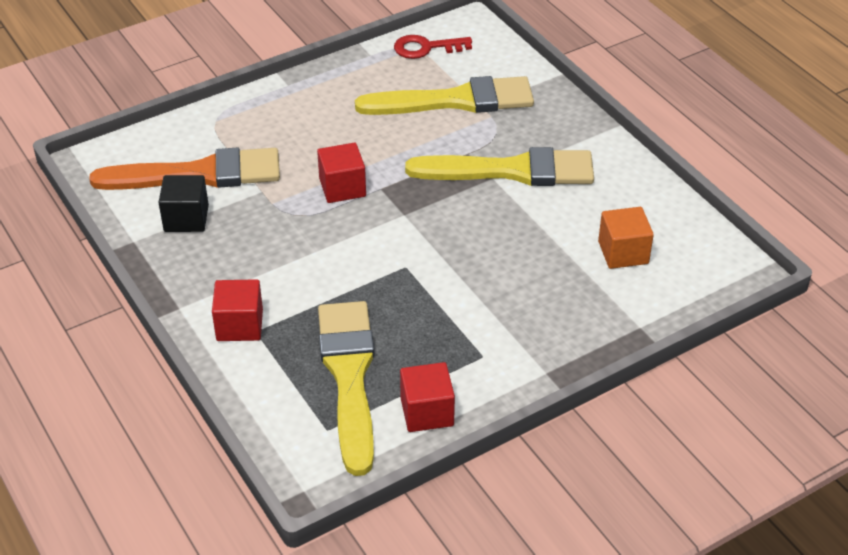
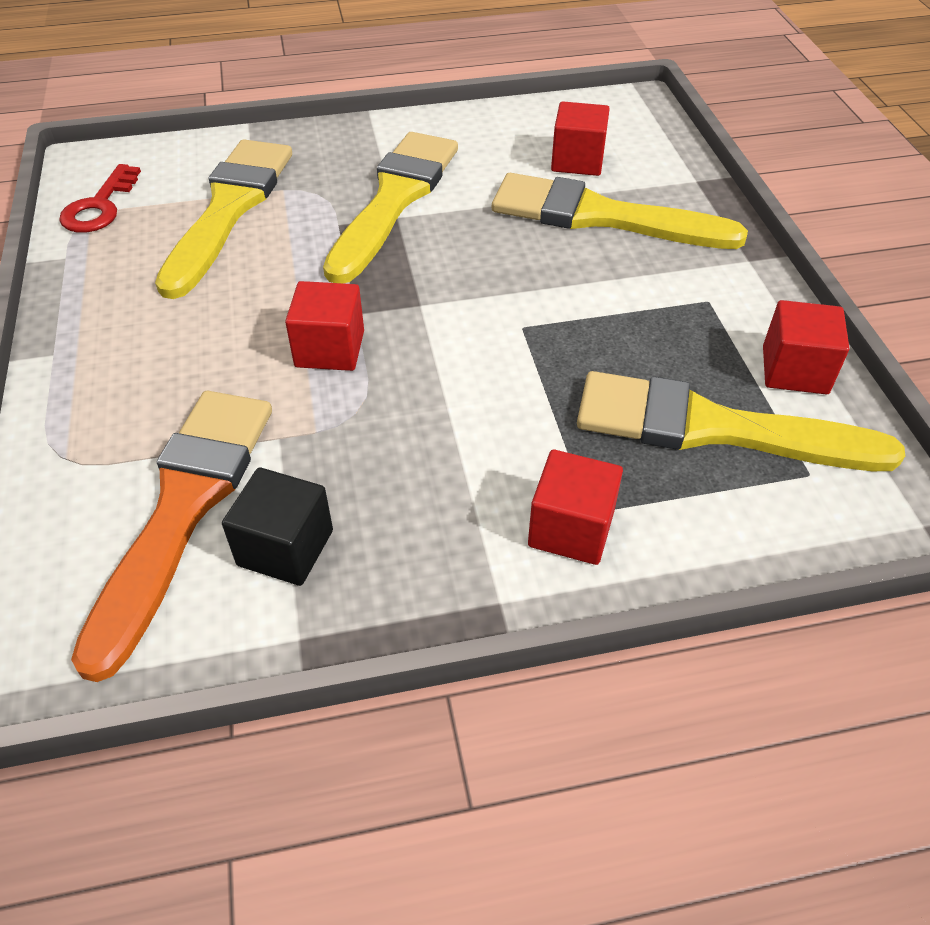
camera: 70 degrees left, 5 degrees up
(554, 280) = (601, 216): none -> yellow brush
(623, 252) = (577, 161): orange cube -> red cube

